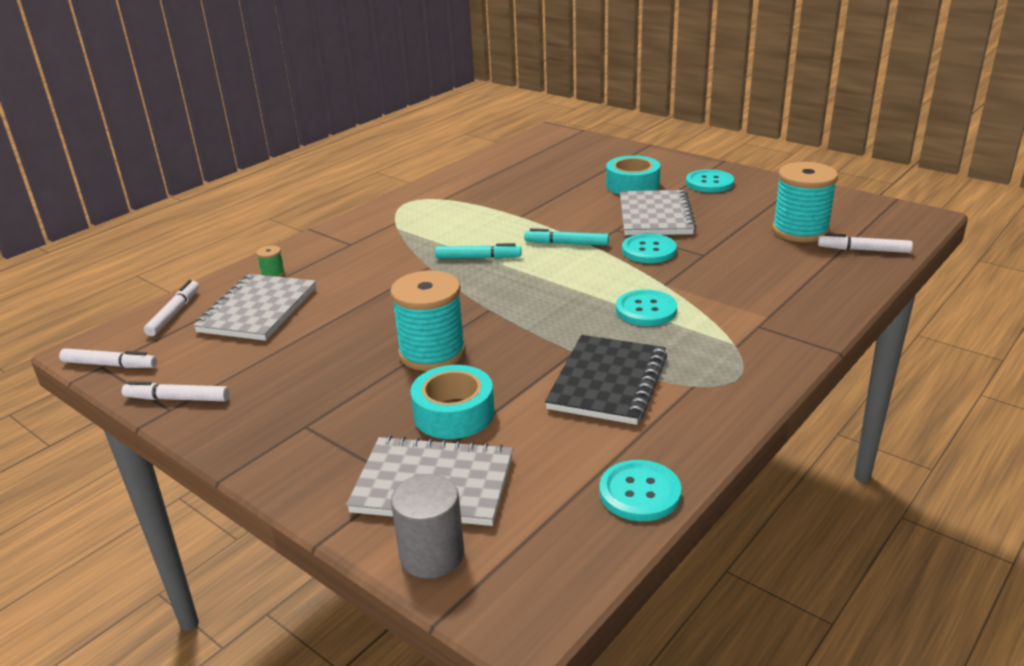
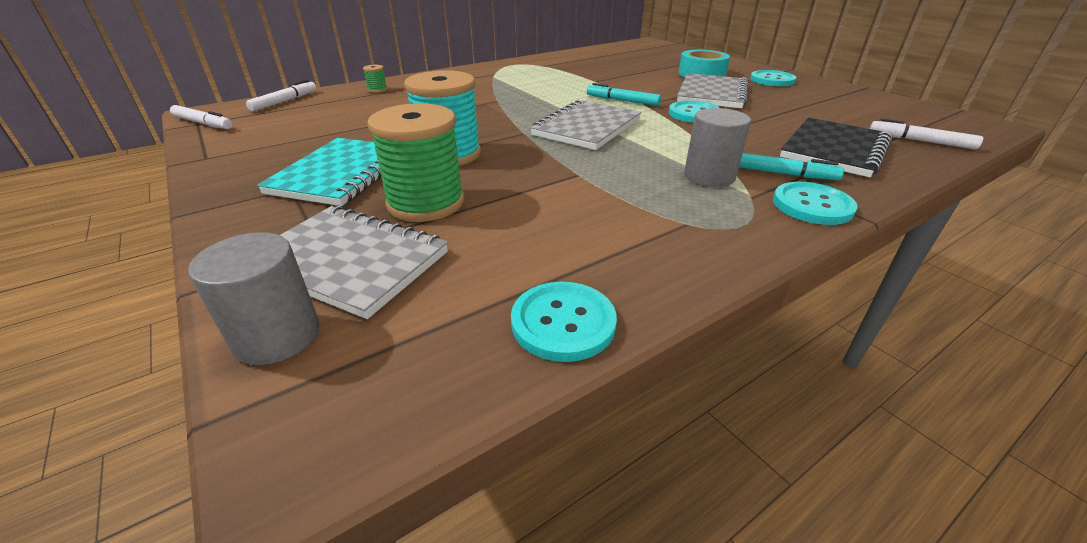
camera: 15 degrees right, 5 degrees up
(177, 399) = (219, 152): white marker -> none
(258, 310) = (343, 108): grey notebook -> grey notebook (587, 128)
(341, 399) = (341, 174): none -> turquoise notebook
(454, 413) = (426, 203): turquoise tape -> green spool
(478, 258) = (541, 100): turquoise marker -> turquoise marker (780, 173)
(608, 382) = (595, 204): black notebook -> black notebook (834, 150)
(646, 310) = (668, 154): turquoise button -> turquoise button (812, 205)
(693, 330) = (709, 176): none -> grey cylinder
(800, 231) = (852, 119): turquoise spool -> none

